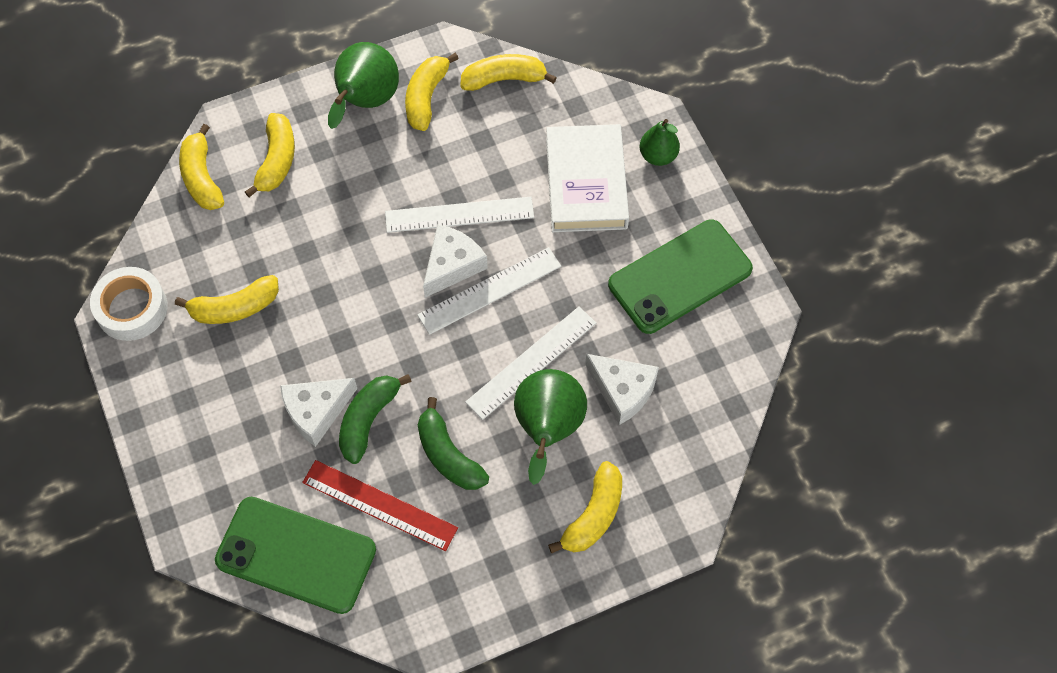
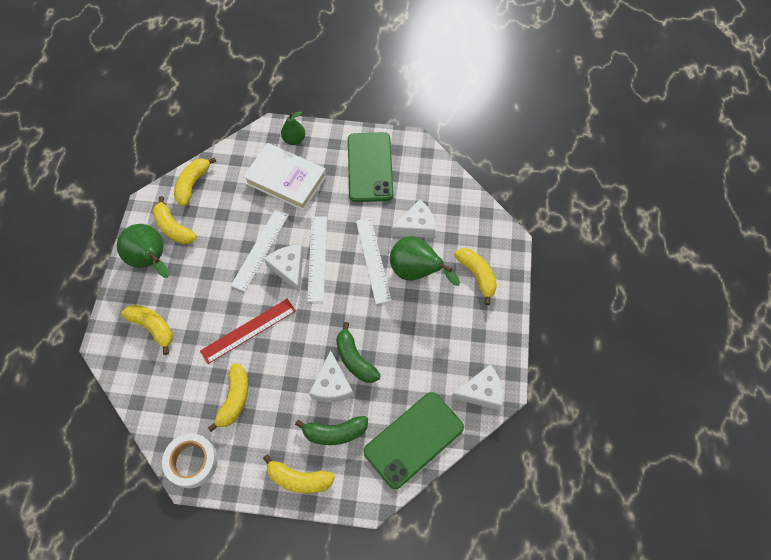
camera: 60 degrees left, 0 degrees up
(202, 178) = (131, 376): yellow banana -> yellow banana (299, 479)
(379, 505) = (410, 379): red ruler -> red ruler (248, 330)
(413, 611) = (481, 392): none -> white cheese
(448, 455) = (401, 328): green banana -> green banana (335, 433)

